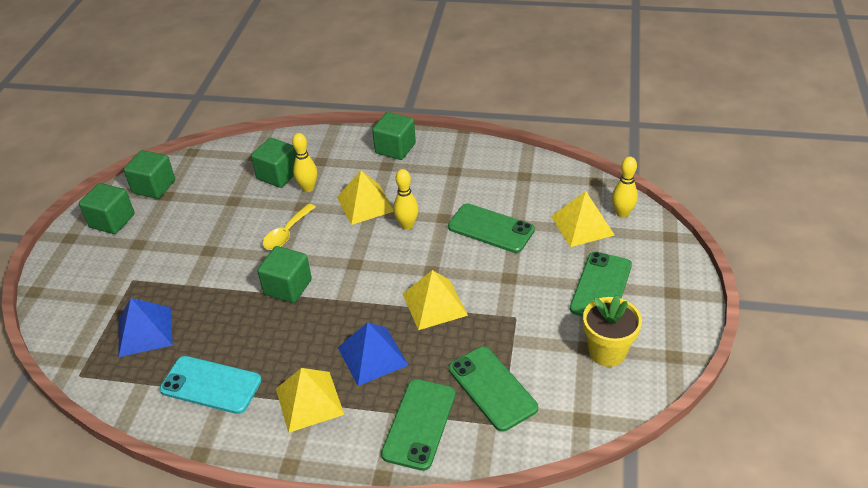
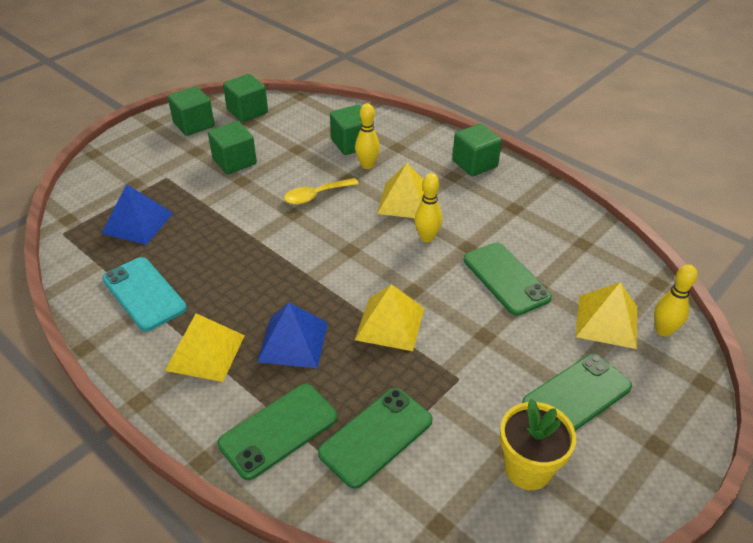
camera: 30 degrees right, 0 degrees up
(288, 287) = (276, 242): green cube -> green cube (234, 161)
(492, 388) = (376, 437): green phone -> green phone turned 45 degrees clockwise

